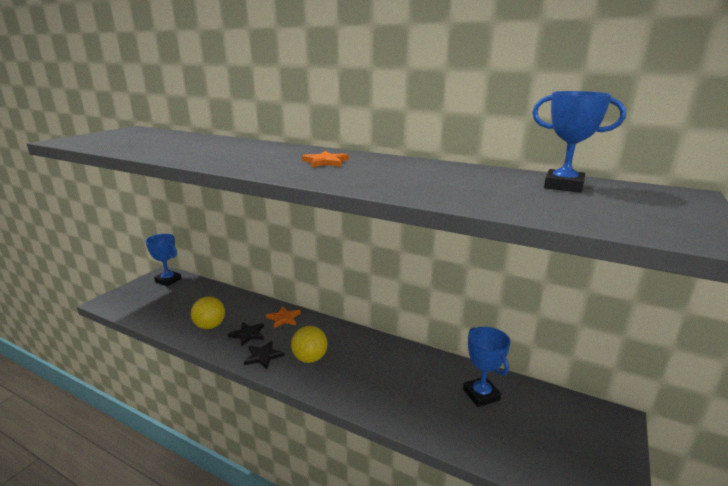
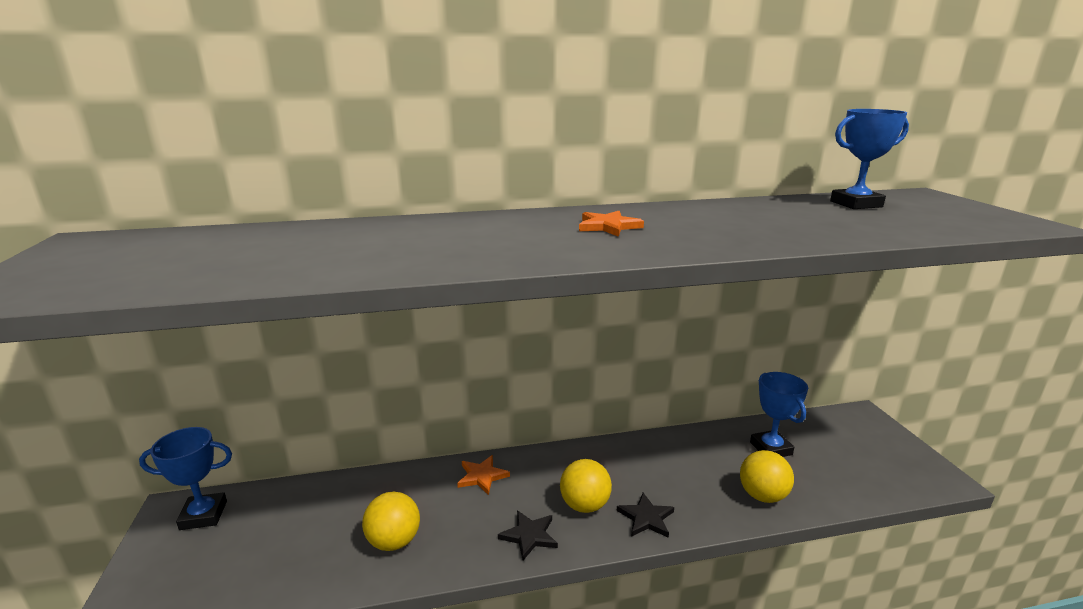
camera: 40 degrees left, 0 degrees up
(248, 334) = (467, 521): black star -> black star (646, 518)
(424, 416) = (762, 495): none -> yellow ball
(481, 395) = (770, 448): blue trophy -> blue trophy turned 45 degrees clockwise

